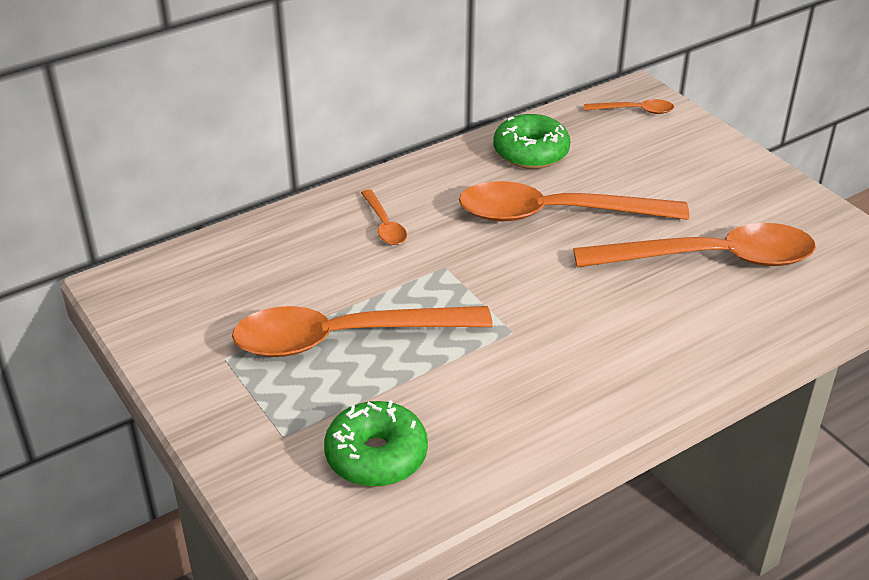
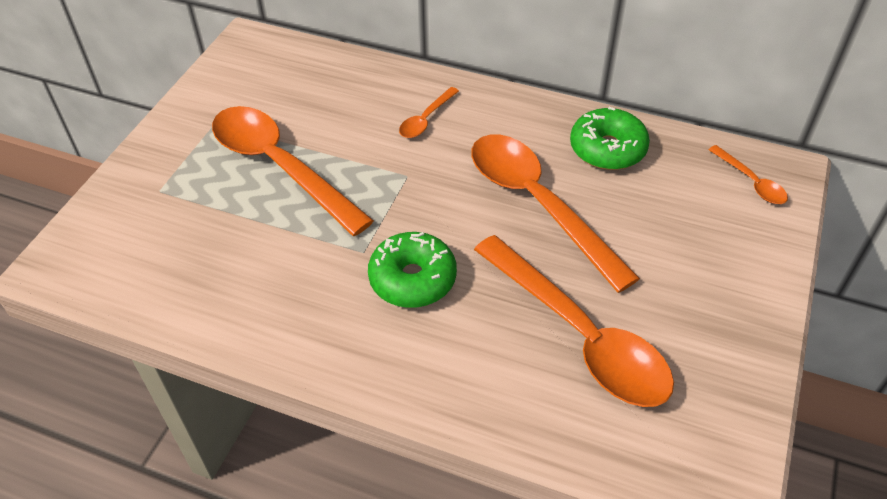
camera: 55 degrees right, 10 degrees up
(376, 456) = (170, 246): green donut -> green donut (412, 279)

